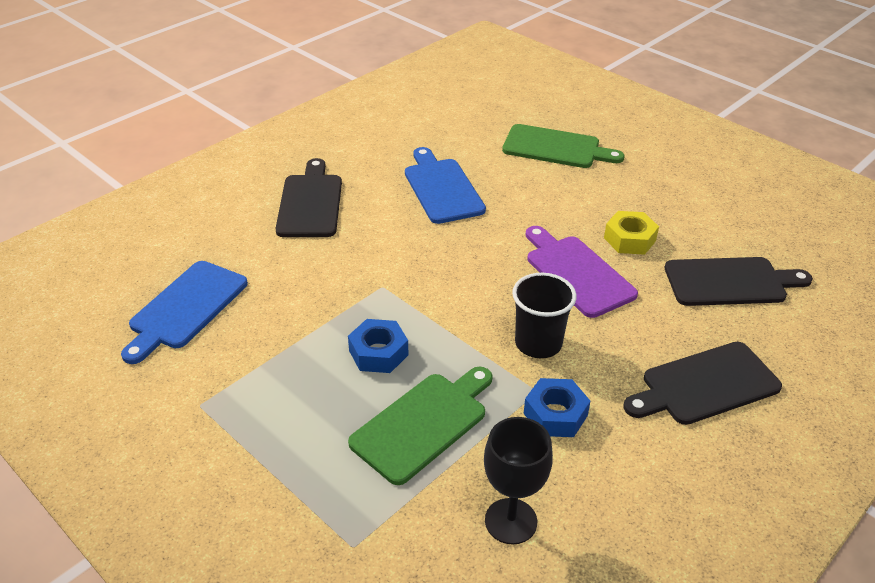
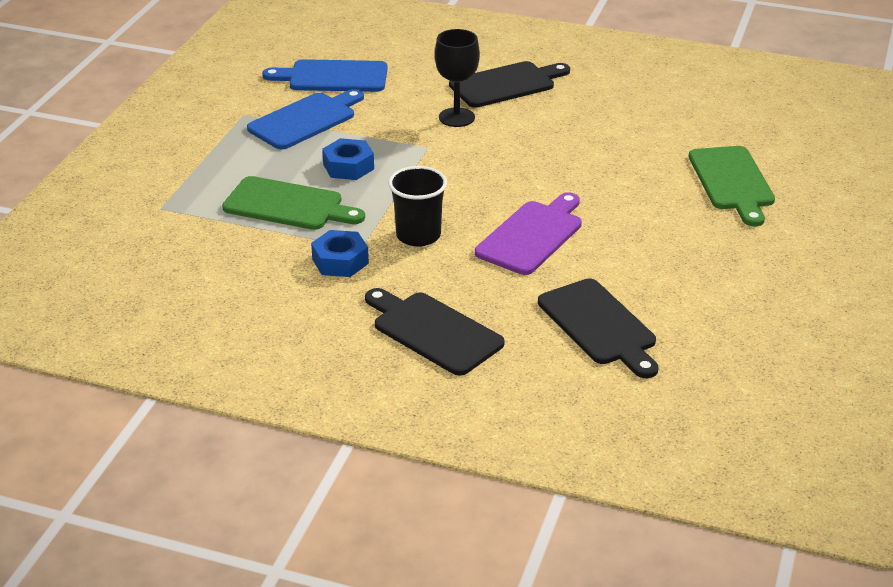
camera: 65 degrees right, 5 degrees down
(442, 188) = (592, 138): blue cutting board -> blue cutting board (305, 120)
(511, 521) = (219, 264): black goblet -> black goblet (456, 117)
(629, 239) = (613, 255): yellow nut -> none

